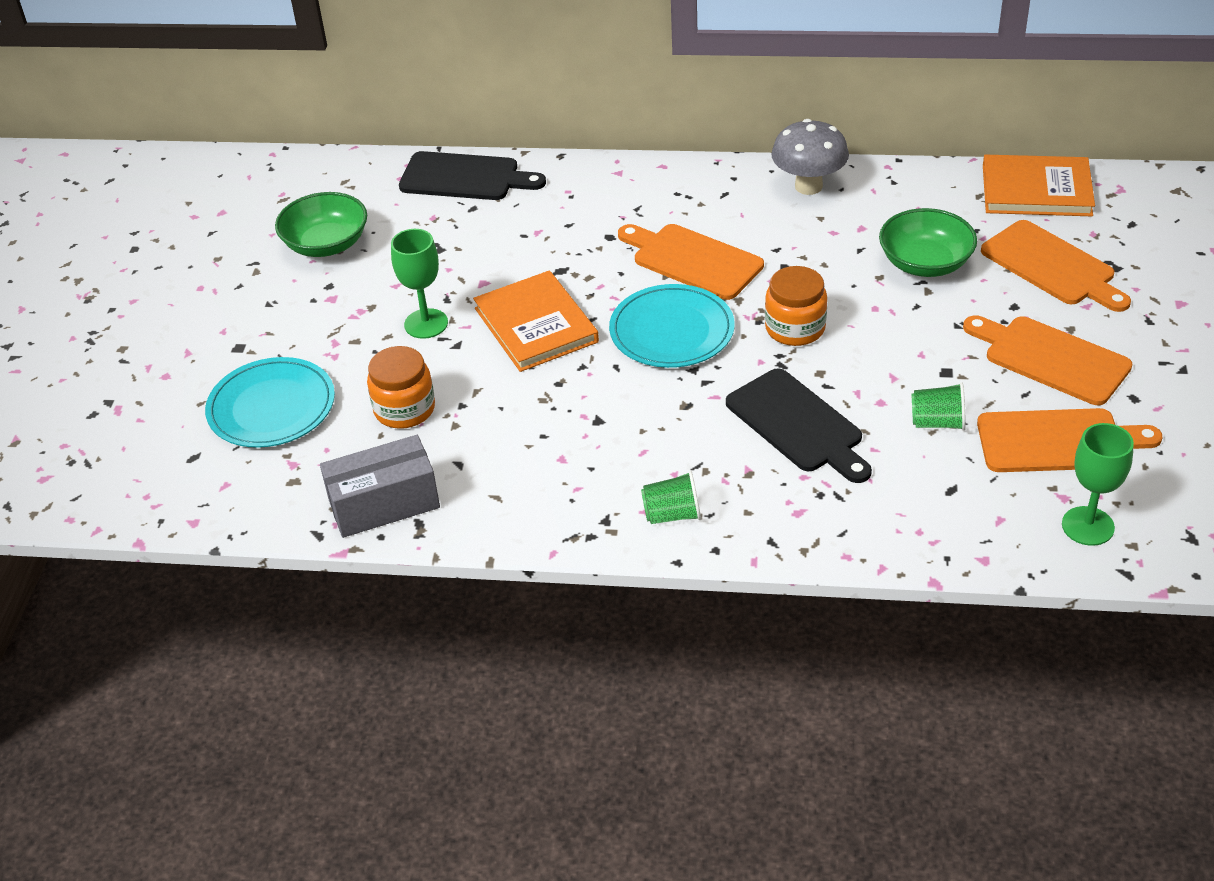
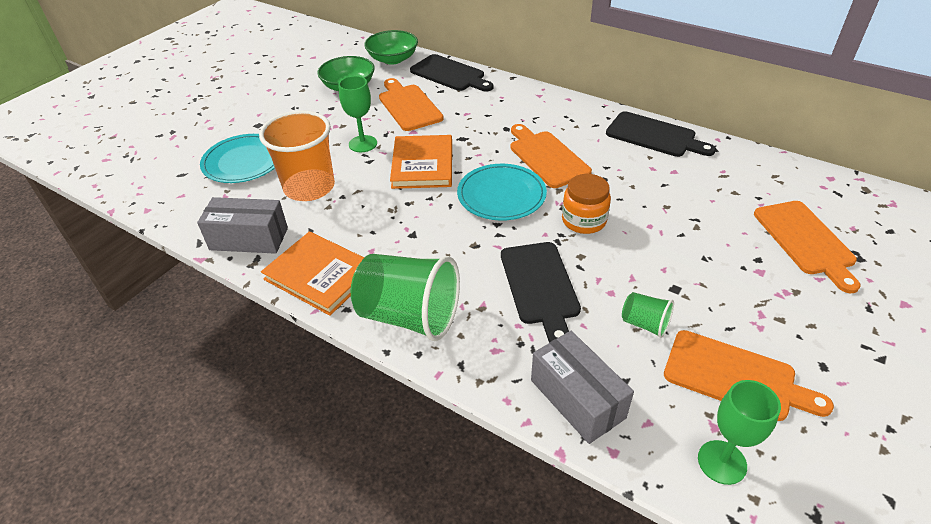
camera: 25 degrees right, 0 degrees up
(404, 409) = (309, 187): orange jar -> orange cup
(672, 515) = (409, 316): green cup -> green cup, size x2.12
(808, 186) = (654, 136): grey mushroom -> black cutting board
(917, 525) = (577, 399): none -> grey box
(925, 263) = (706, 207): green bowl -> green bowl (393, 59)
(1036, 190) = (822, 185): orange book -> orange book (320, 275)
(1051, 358) = (767, 308): orange cutting board -> orange cutting board (409, 106)

